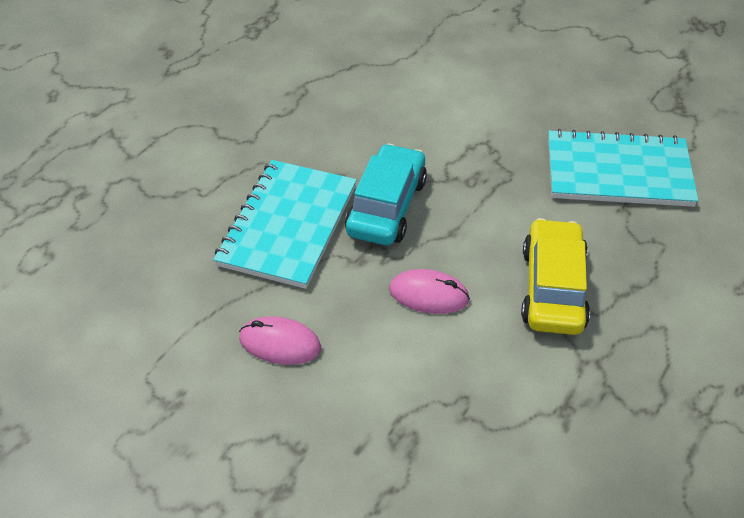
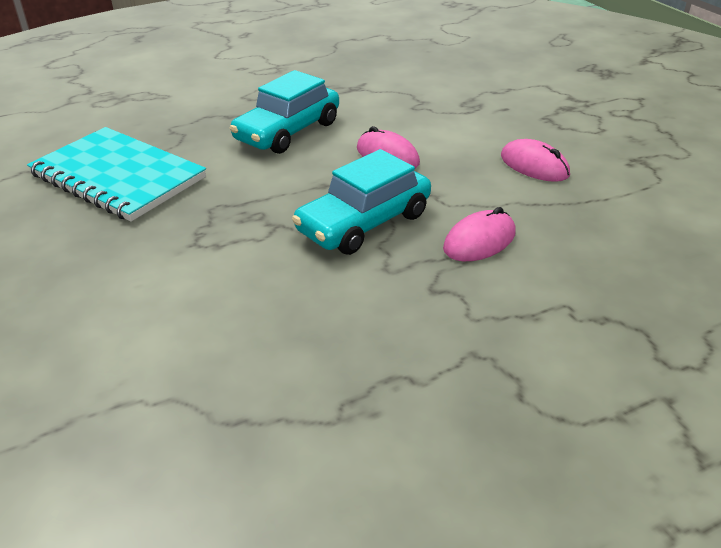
camera: 150 degrees left, 10 degrees down
(288, 225) = (479, 241): turquoise notebook -> pink mouse
(552, 288) = (287, 131): yellow car -> turquoise car

